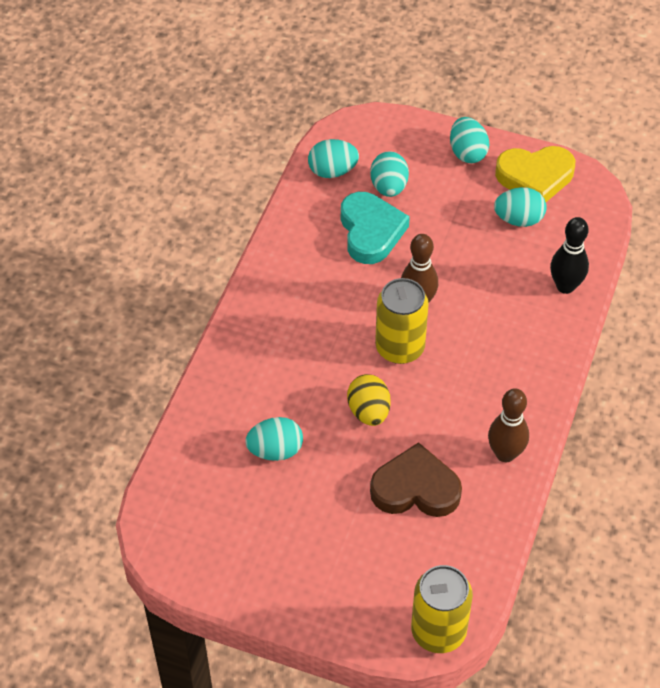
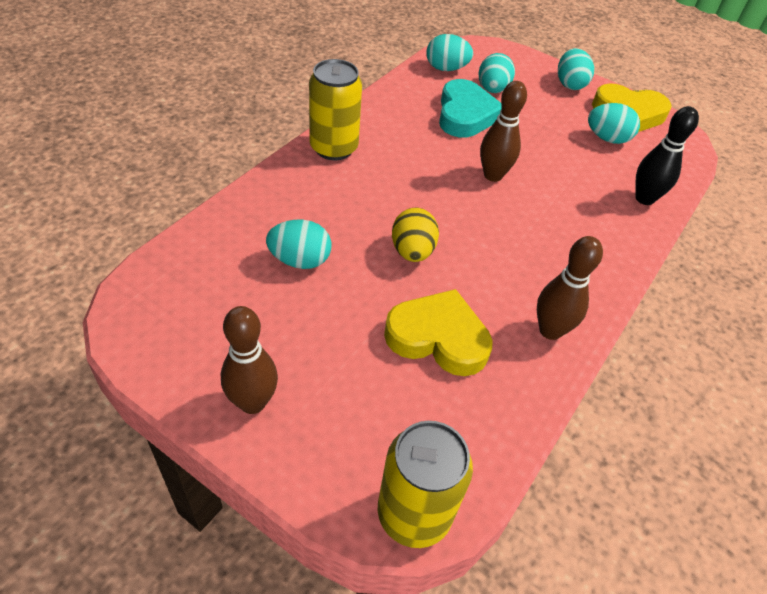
camera: 10 degrees right, 5 degrees down
(290, 585) = (252, 402): none -> brown bowling pin
(400, 347) = (463, 206): yellow can -> yellow can (333, 148)
(415, 488) = (438, 338): brown heart -> yellow heart

